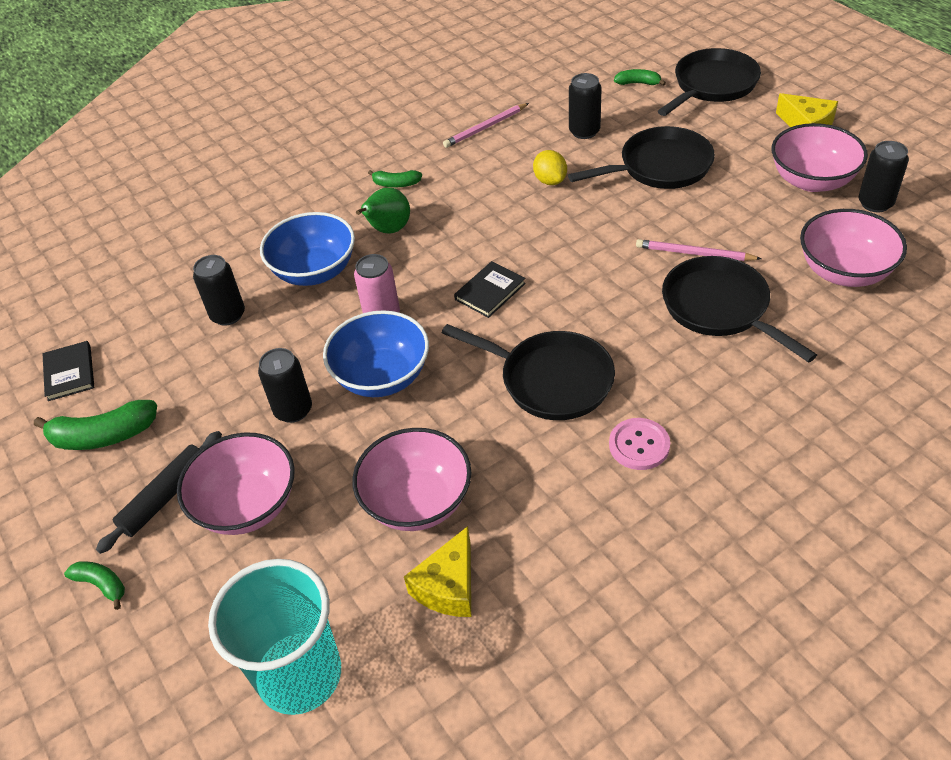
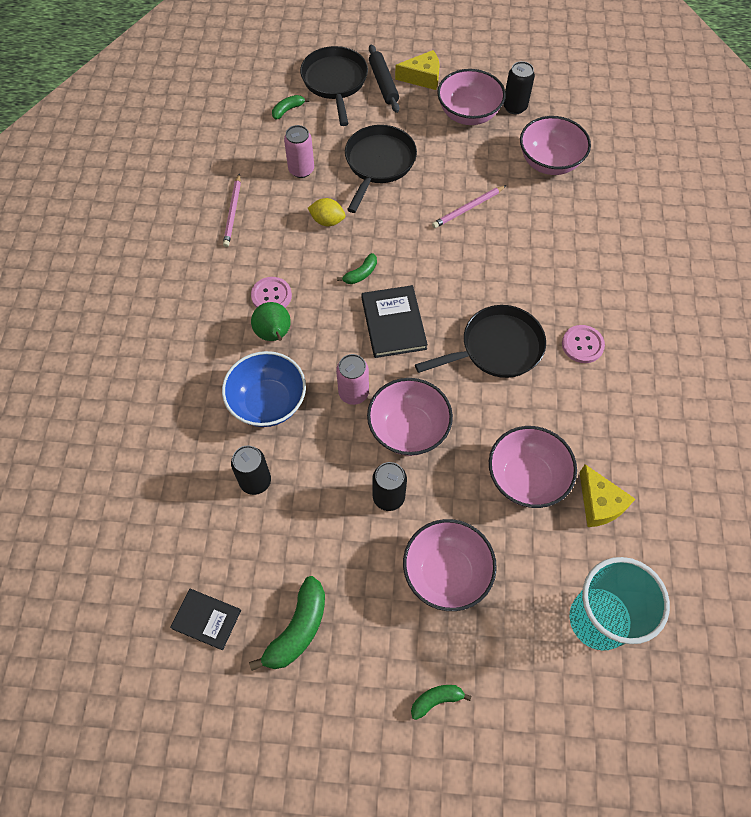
camera: 55 degrees left, 15 degrees up
(165, 496) = (394, 618): black rolling pin -> black rolling pin (383, 83)
(382, 376) = (408, 429): blue bowl -> pink bowl
(396, 184) = (231, 299): green banana -> green banana (361, 274)
(427, 202) = (271, 296): none -> pink button
(490, 291) = (393, 323): black book -> black book, size x1.51
(584, 131) = (301, 170): black can -> pink can
(720, 308) = (521, 232): black pan -> none

